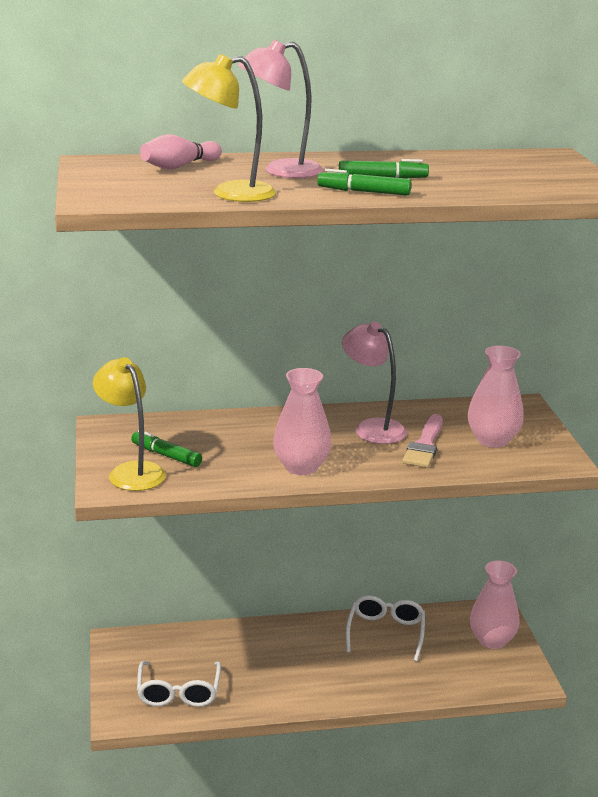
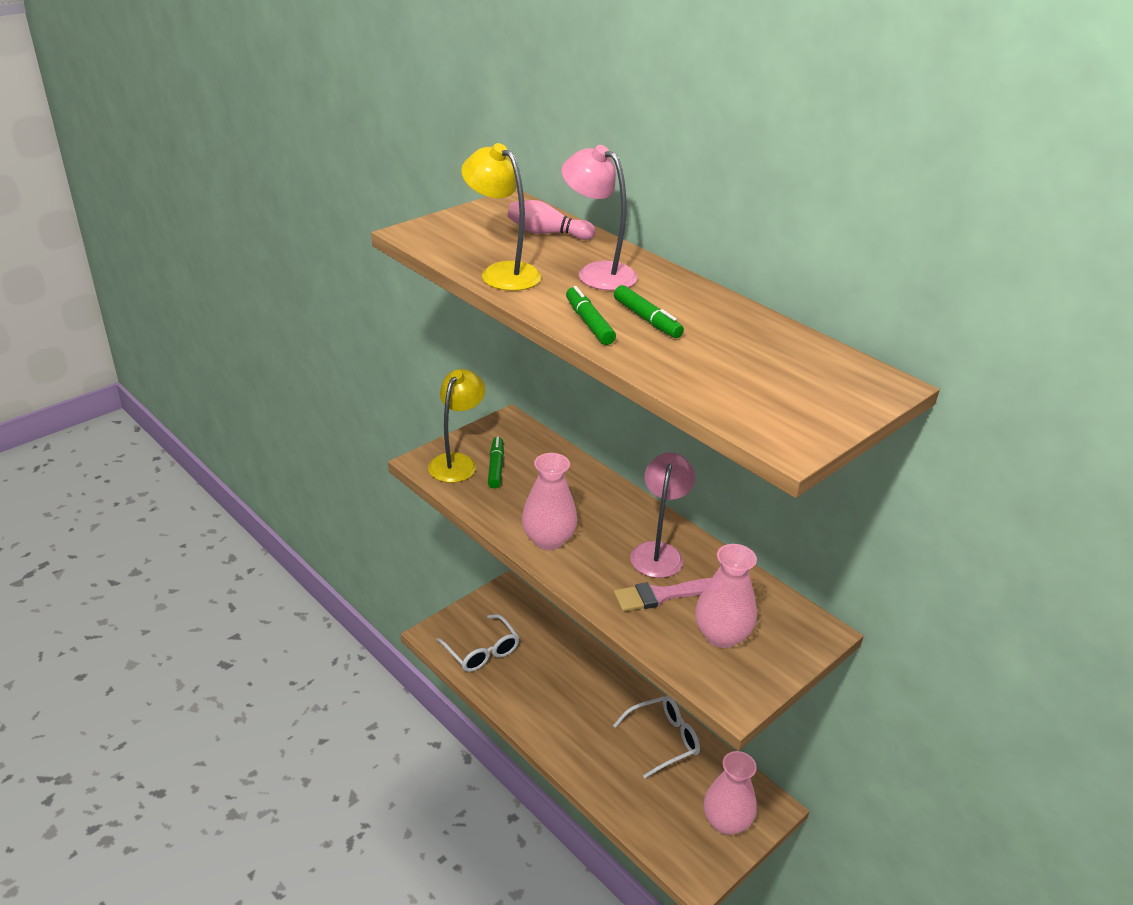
camera: 55 degrees right, 10 degrees up
(178, 692) = (482, 651): white glasses -> white glasses turned 90 degrees counterclockwise

